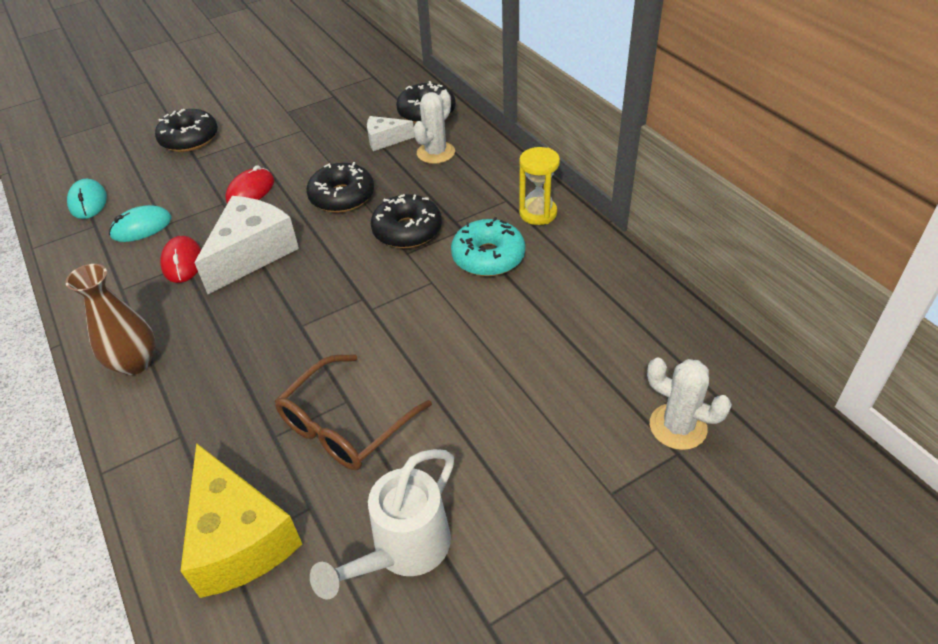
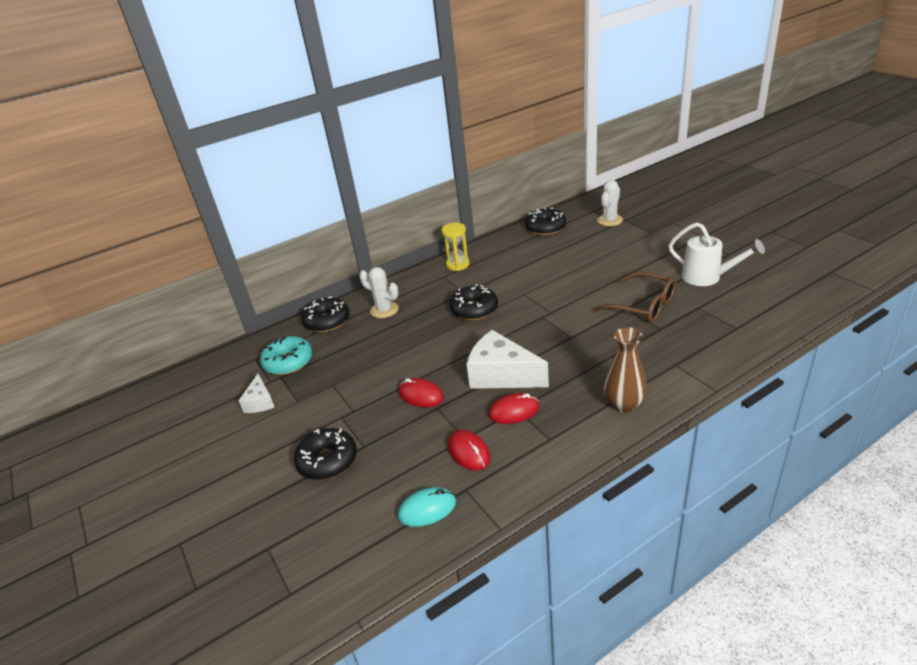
camera: 90 degrees left, 10 degrees down
(141, 227) = (469, 452): turquoise mouse -> red mouse
(239, 538) = (728, 325): yellow cheese -> none
(342, 197) = (434, 344): black donut -> black donut (545, 228)
(385, 140) = (361, 336): white cheese -> white cheese (260, 402)
(488, 257) = (499, 277): turquoise donut -> turquoise donut (288, 362)

